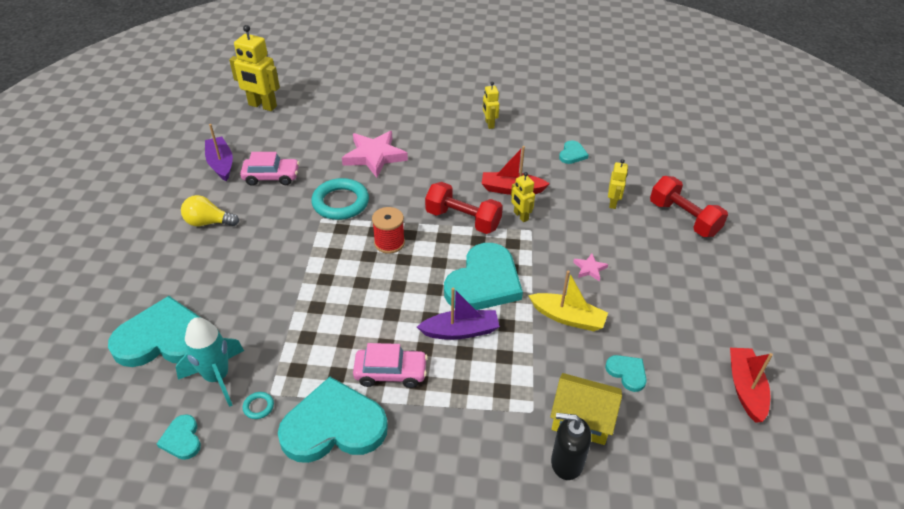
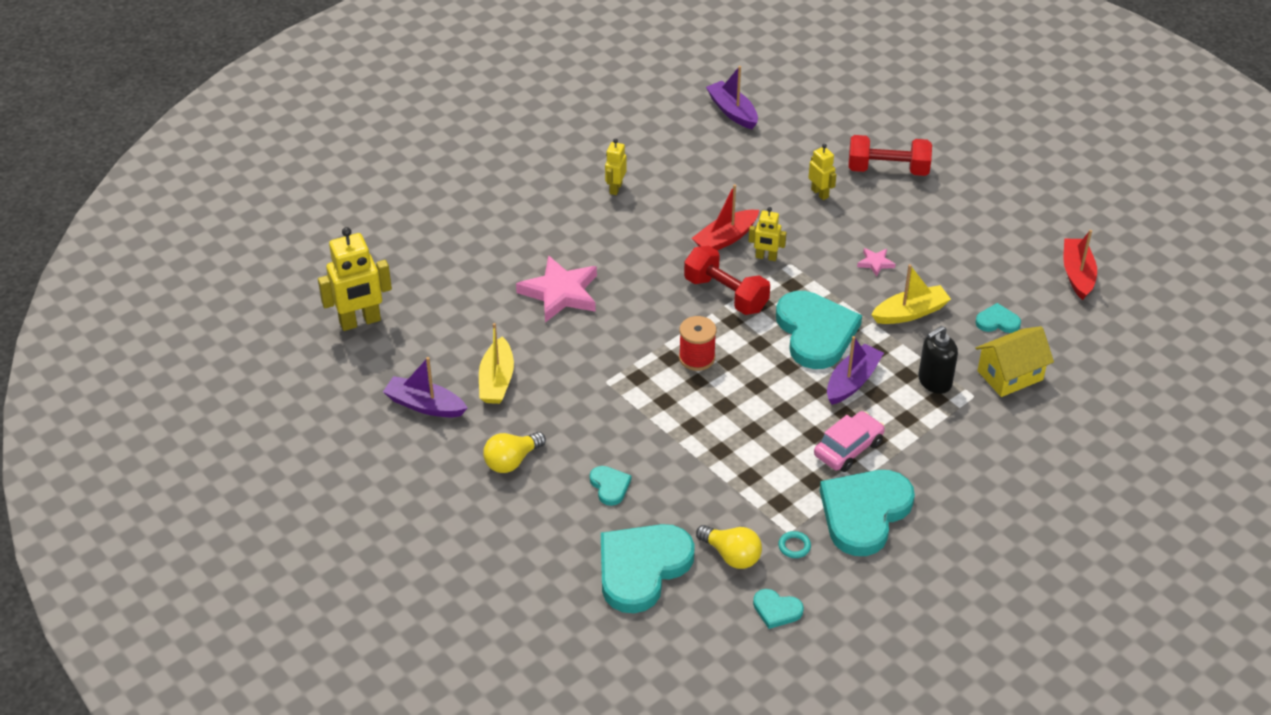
camera: 45 degrees left, 0 degrees up
(217, 377) = (731, 555): turquoise rocket -> yellow light bulb
(271, 177) = (497, 380): pink car -> yellow boat
(340, 202) = (600, 356): turquoise ring -> none
(463, 220) = (726, 294): red dumbbell -> red dumbbell turned 60 degrees clockwise
(489, 124) = (615, 188): yellow robot -> yellow robot turned 75 degrees clockwise
(566, 462) = (1035, 409): black soap dispenser -> black soap dispenser (934, 382)
(572, 154) = (728, 169): turquoise heart -> turquoise heart (610, 486)
(622, 126) = (732, 111): none -> purple boat
(745, 388) = (1077, 274): red boat -> red boat turned 45 degrees clockwise

